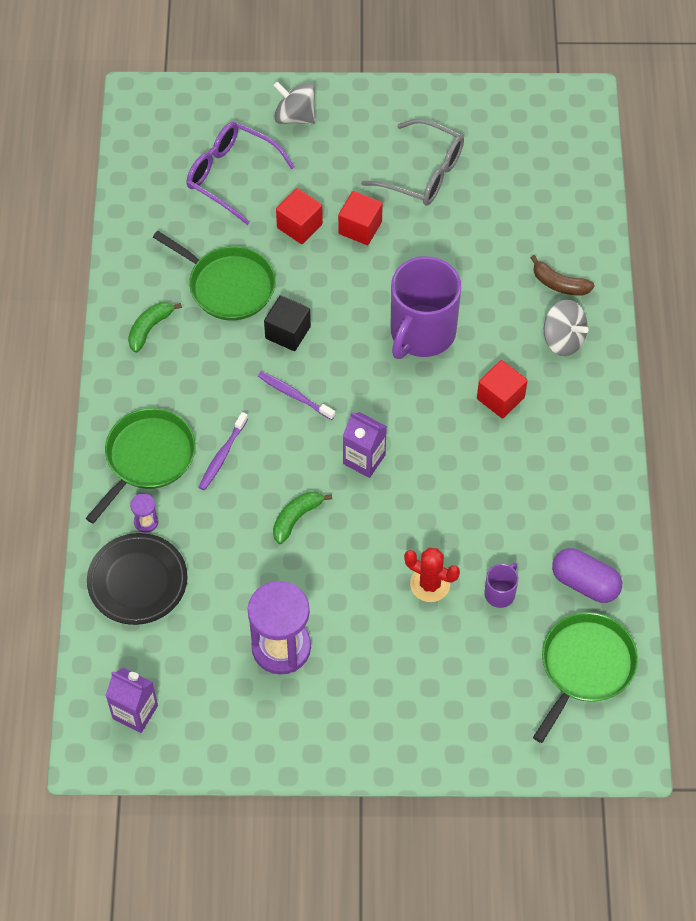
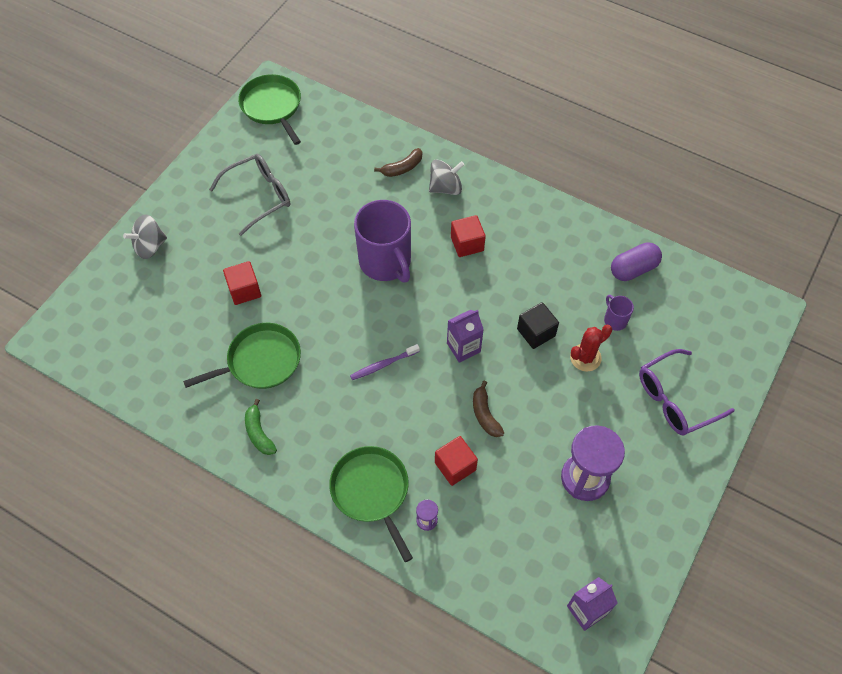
camera: 60 degrees left, 0 degrees up
(137, 581) = (475, 552): black plate -> none
(222, 455) = (402, 438): purple toothbrush -> none
(231, 176) = (168, 311): purple glasses -> purple glasses (675, 399)
(288, 332) = (328, 342): black cube -> black cube (536, 332)
(296, 518) = (485, 414): green banana -> brown banana
(360, 228) = (274, 255): red cube -> red cube (455, 466)
(585, 666) = (694, 300): green pan -> green pan (272, 106)

